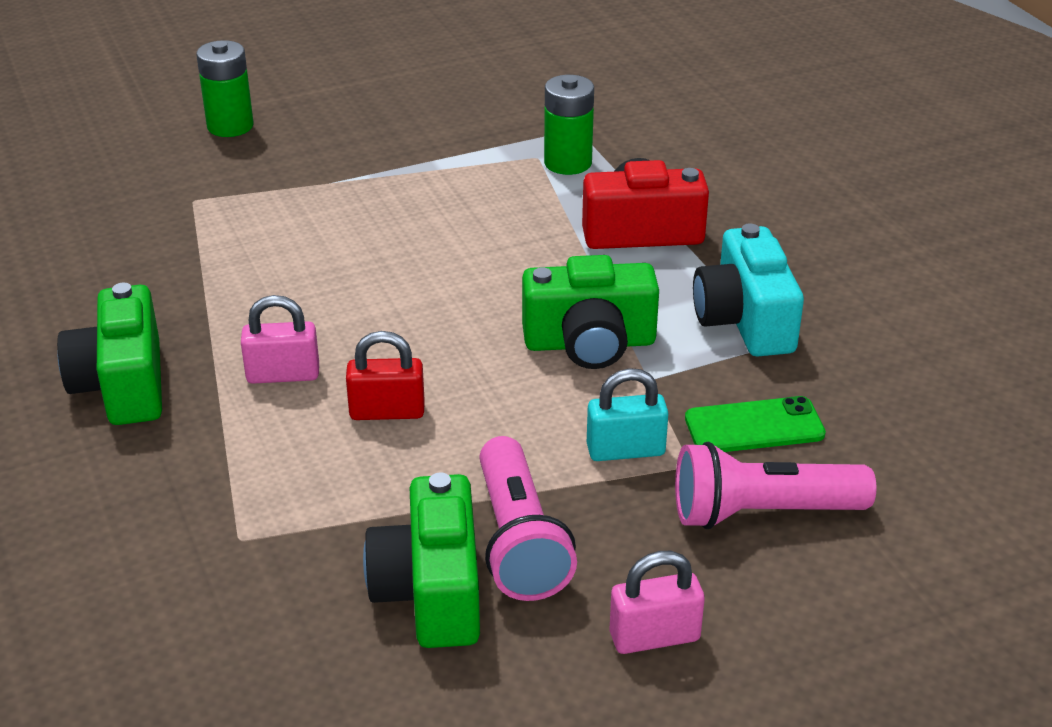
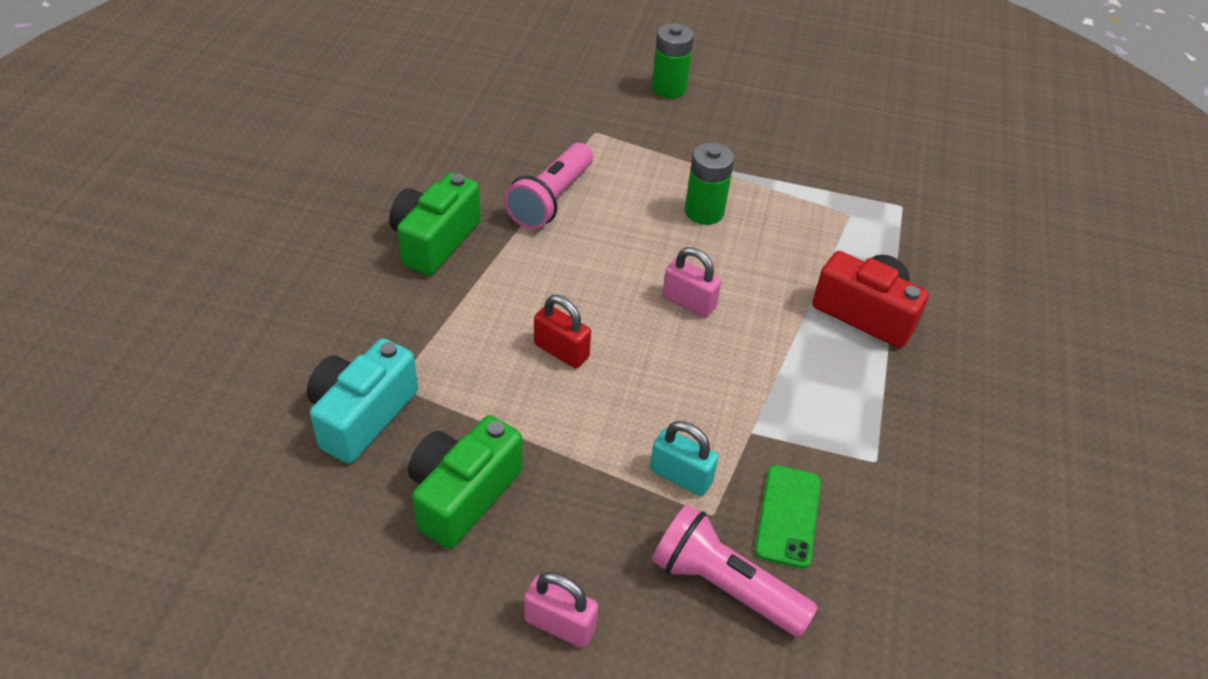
camera: 35 degrees right, 10 degrees up
(283, 374) = (527, 287): pink padlock -> pink padlock (689, 302)
(519, 541) = (547, 496): pink flashlight -> pink flashlight (551, 200)
(568, 163) = (867, 230): green battery -> green battery (704, 212)
(589, 343) = (739, 380): green camera -> none
(745, 320) = (869, 429): turquoise camera -> turquoise camera (362, 415)
(754, 426) = (788, 516): green phone -> green phone turned 75 degrees clockwise

